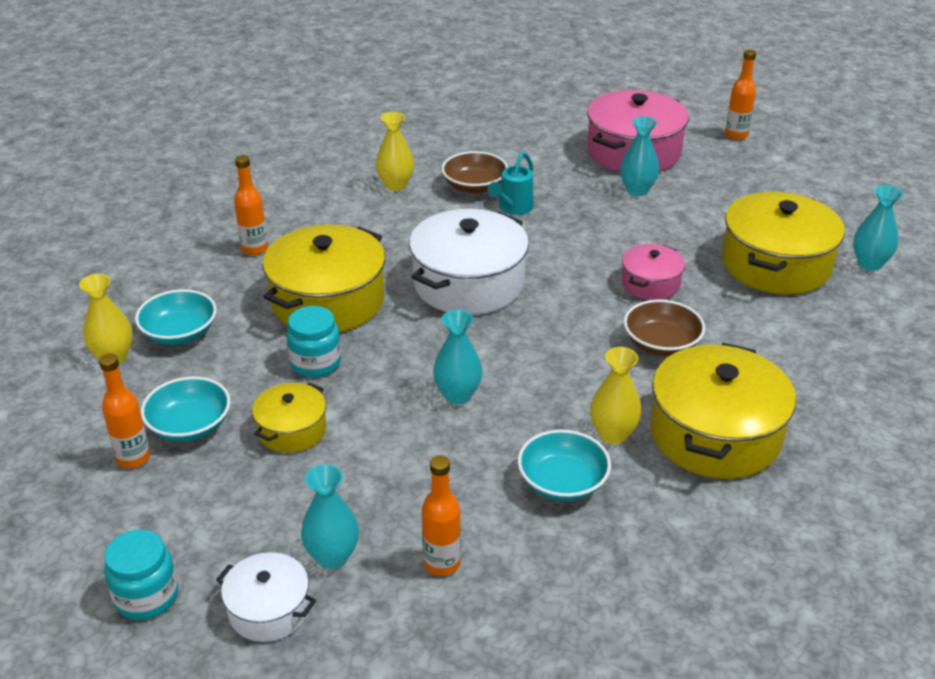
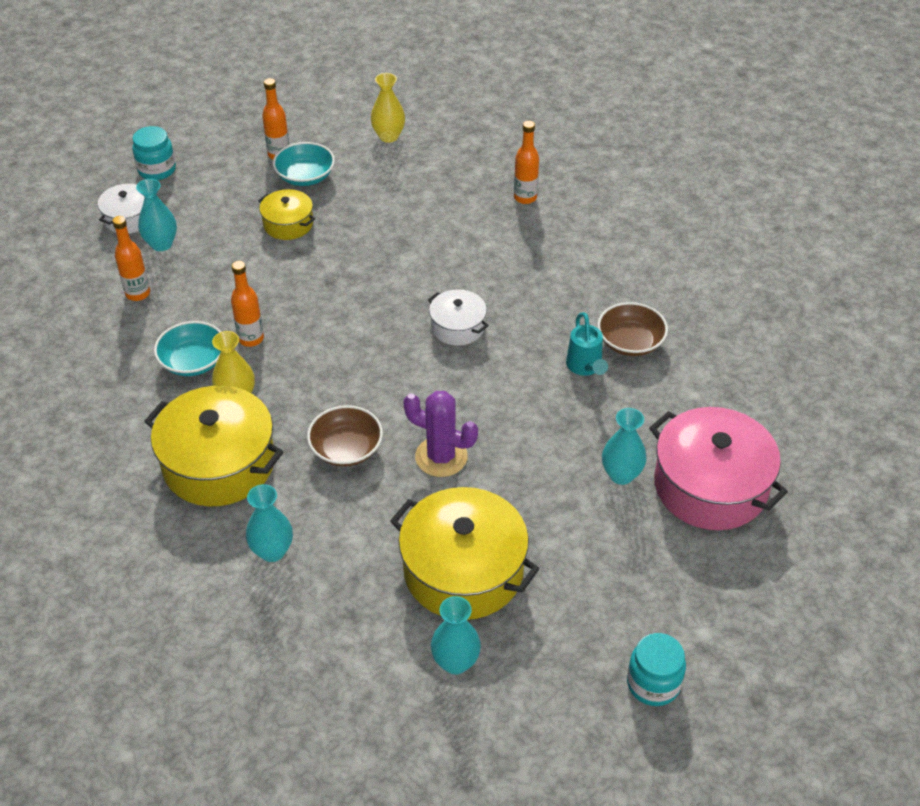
camera: 95 degrees right, 10 degrees up
(180, 333) = (413, 165): turquoise bowl -> none
(315, 363) = (362, 234): turquoise jar -> turquoise jar (653, 684)
(328, 301) = (443, 241): yellow pot -> none
(396, 185) = (632, 285): yellow vase -> none
(457, 395) = (306, 311): turquoise vase -> turquoise vase (272, 551)
(469, 283) = (457, 327): white pot -> white pot, size x0.53
(512, 208) = (585, 367): turquoise watering can -> turquoise watering can turned 135 degrees counterclockwise
(650, 284) = (441, 457): pink pot -> purple cactus
(736, 135) = (762, 601): orange bottle -> orange bottle (251, 339)

